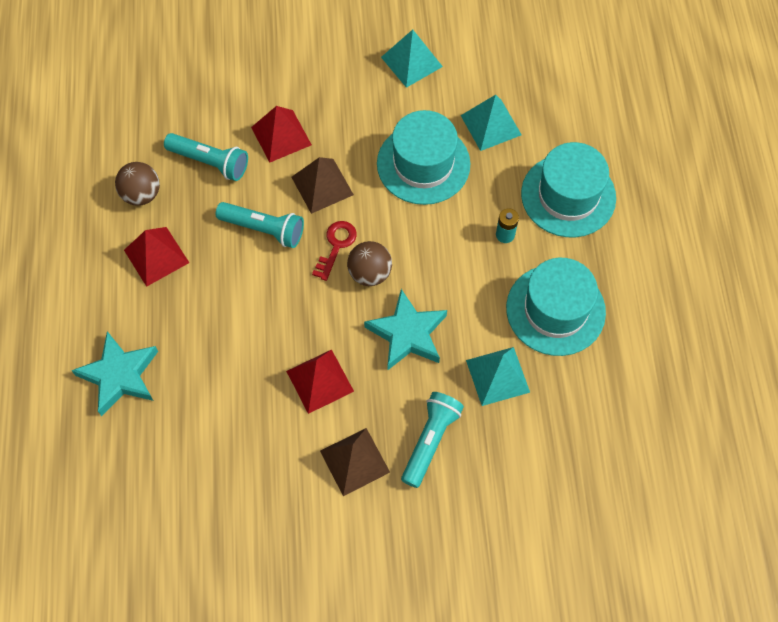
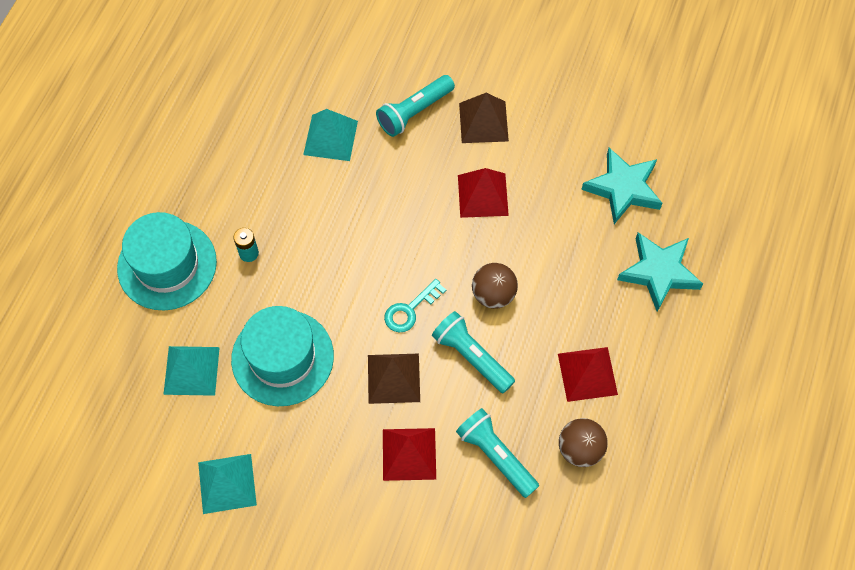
camera: 155 degrees left, 0 degrees up
(336, 246) = (410, 310): red key -> turquoise key
(370, 273) = (392, 270): brown ball -> brown ball (493, 294)
(407, 334) = (387, 202): turquoise star -> turquoise star (623, 188)
(555, 310) = (248, 169): turquoise hat -> none

